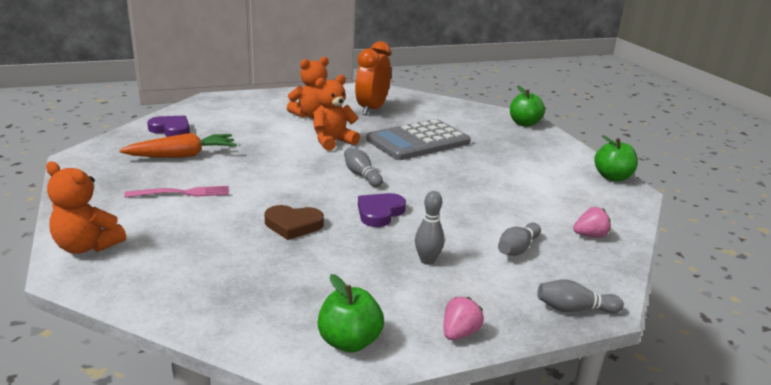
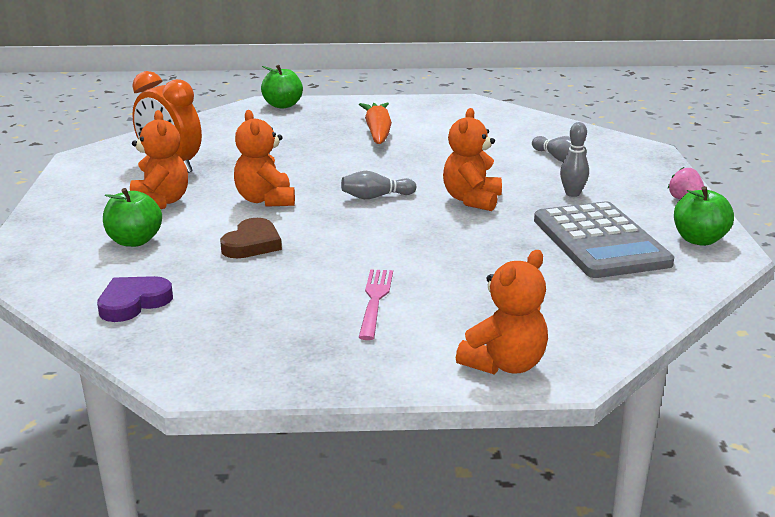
camera: 70 degrees left, 0 degrees up
(182, 155) = (247, 297): orange carrot -> orange carrot (378, 132)
(293, 225) = (486, 243): brown heart -> brown heart (252, 244)
(379, 213) = (472, 200): purple heart -> orange teddy bear
(418, 141) = (297, 158): grey calculator -> grey calculator (600, 241)
(574, 309) = (653, 158): grey bowling pin -> none
(590, 235) = (542, 131): pink strawberry -> none
(612, 177) = (435, 101): green apple -> green apple (134, 241)

